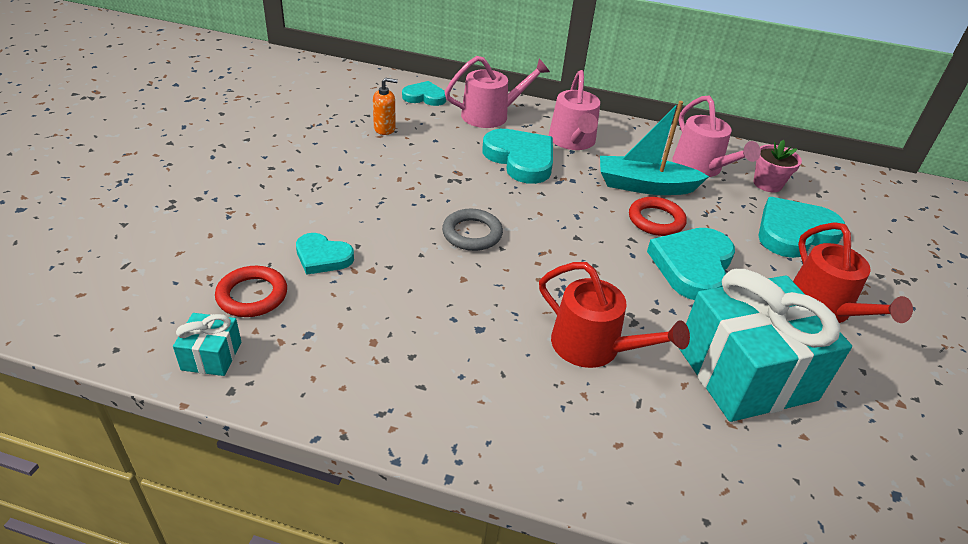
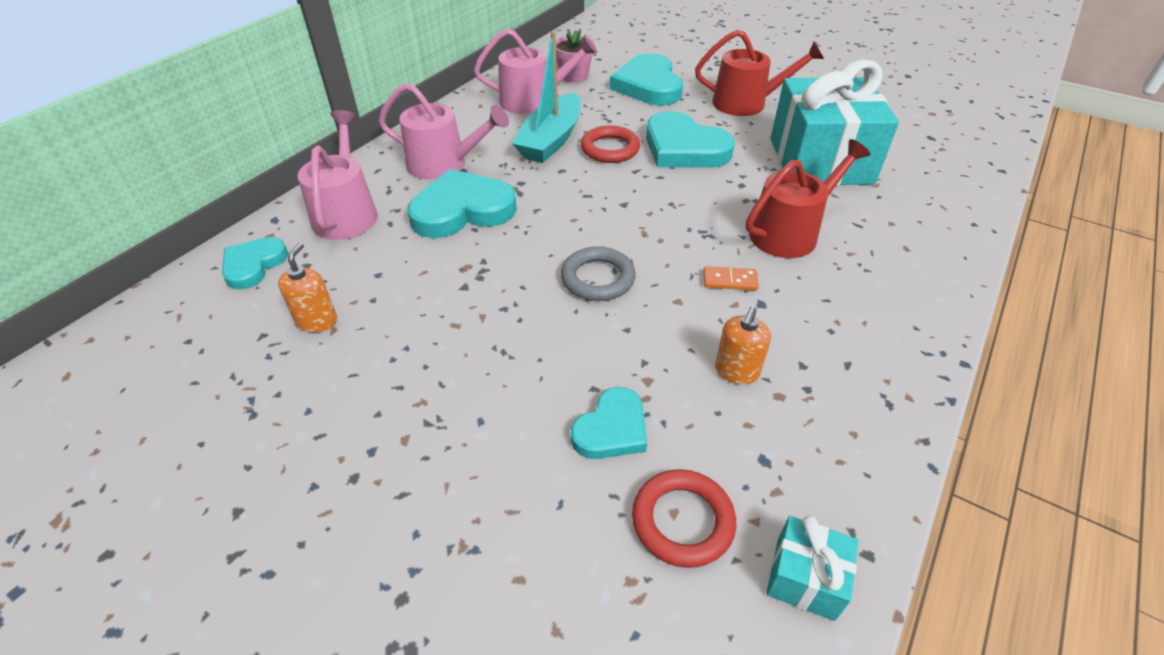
camera: 70 degrees left, 5 degrees up
(393, 316) = (736, 371): none -> orange soap dispenser
(501, 307) = (730, 280): none -> orange domino

